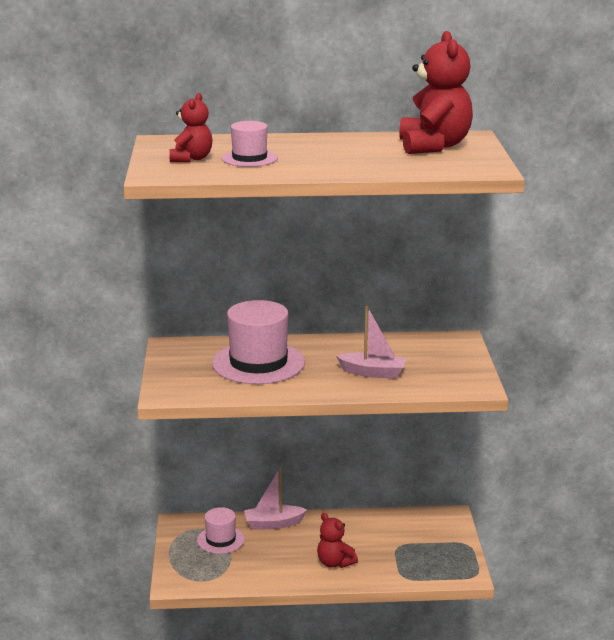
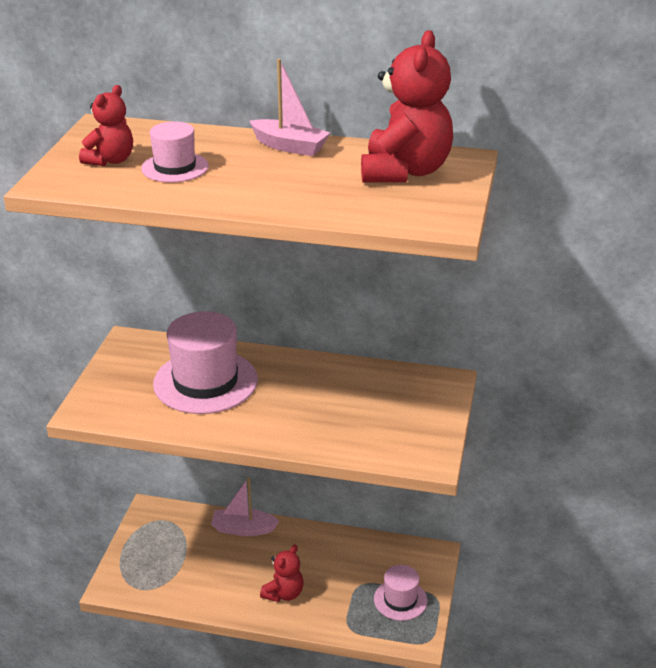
camera: 15 degrees right, 10 degrees up
(220, 540) = (181, 540): pink hat -> pink hat (400, 600)
(335, 563) = (284, 593): red teddy bear -> red teddy bear turned 120 degrees counterclockwise
(373, 373) = (322, 417): pink boat -> pink boat (289, 146)

